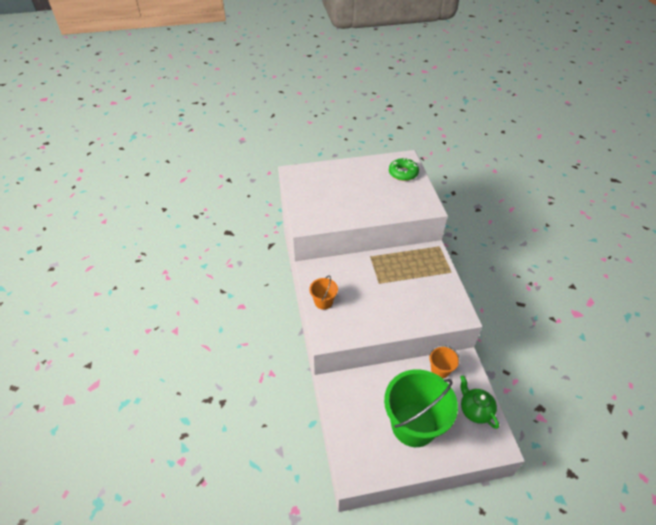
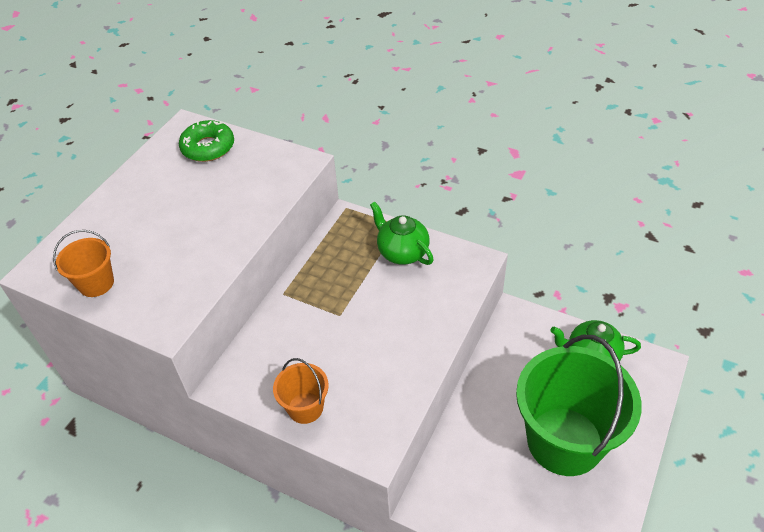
camera: 50 degrees left, 0 degrees up
(436, 283) = (402, 252): none -> green teapot
(440, 370) = (507, 351): orange bucket -> orange bucket (96, 283)

